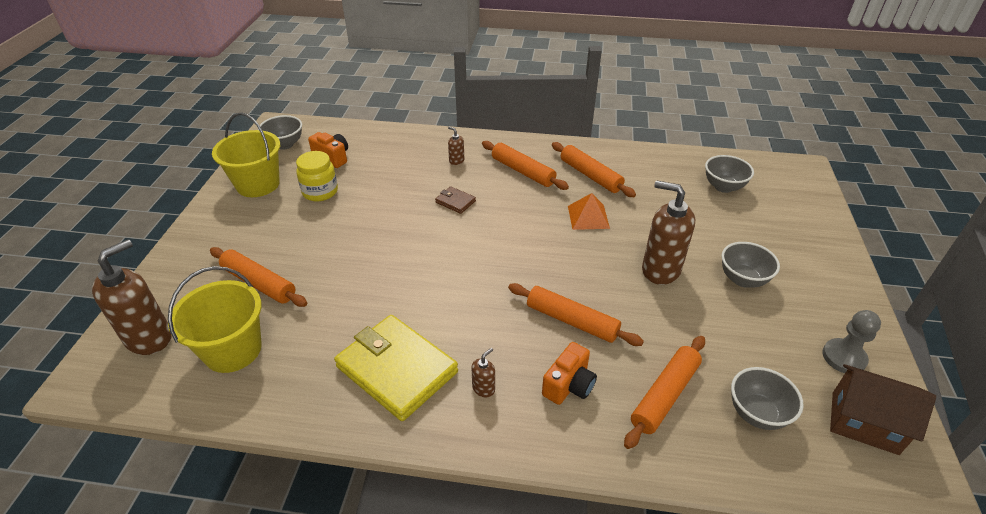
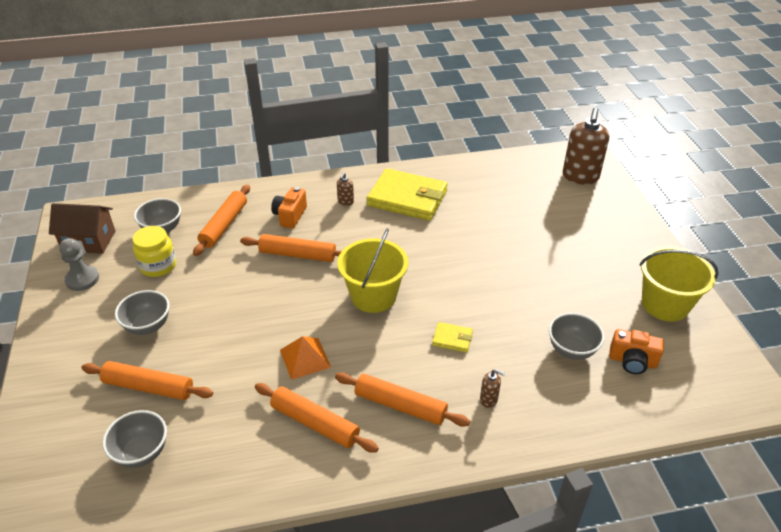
camera: 160 degrees right, 0 degrees up
(233, 350) = (520, 183): yellow bucket -> yellow bucket (373, 296)
(259, 283) = (552, 222): orange rolling pin -> orange rolling pin (149, 387)
(285, 144) = (707, 365): grey bowl -> grey bowl (571, 350)
(320, 192) = (596, 312): yellow jar -> yellow jar (158, 266)
(455, 202) = (452, 339): brown wallet -> yellow wallet
(660, 270) = (226, 316): brown soap dispenser -> none

